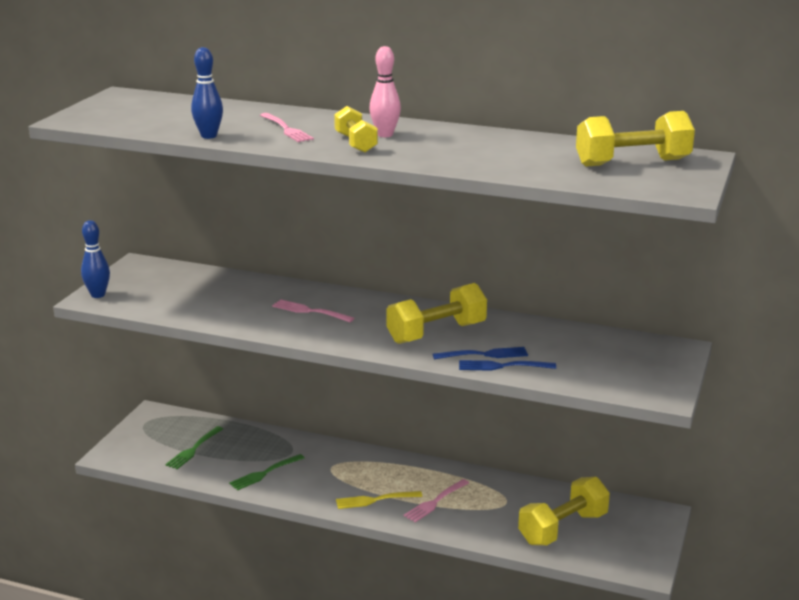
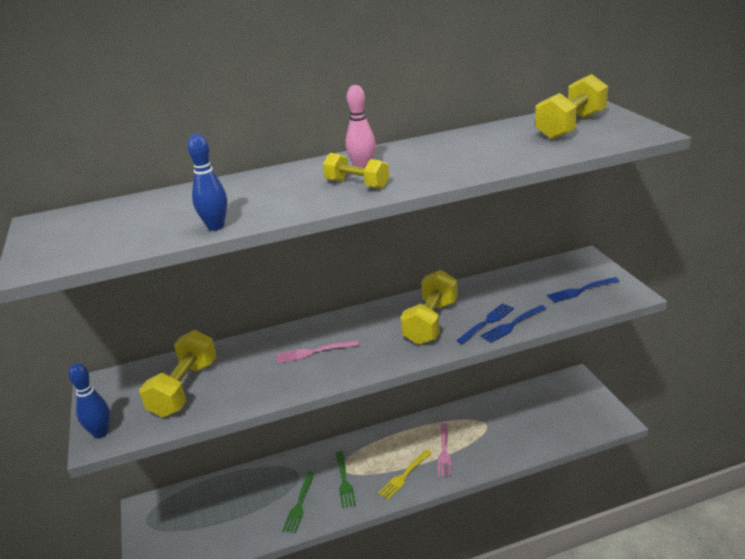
camera: 35 degrees left, 5 degrees up
(194, 449) = (217, 518): green fork -> green fork (344, 481)
(286, 129) = (272, 194): pink fork -> none
(563, 528) = (540, 422): yellow dumbbell -> yellow dumbbell (184, 388)
(620, 370) = (581, 290): none -> blue fork

